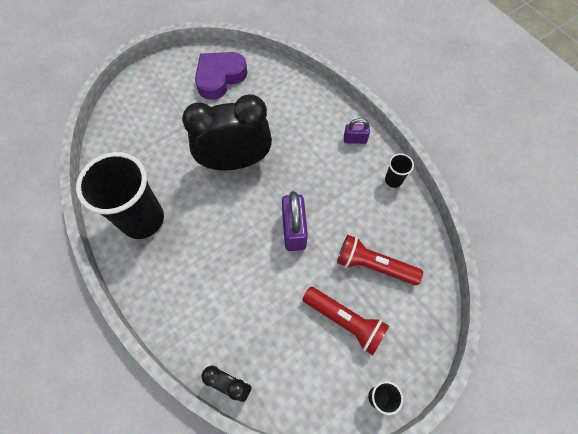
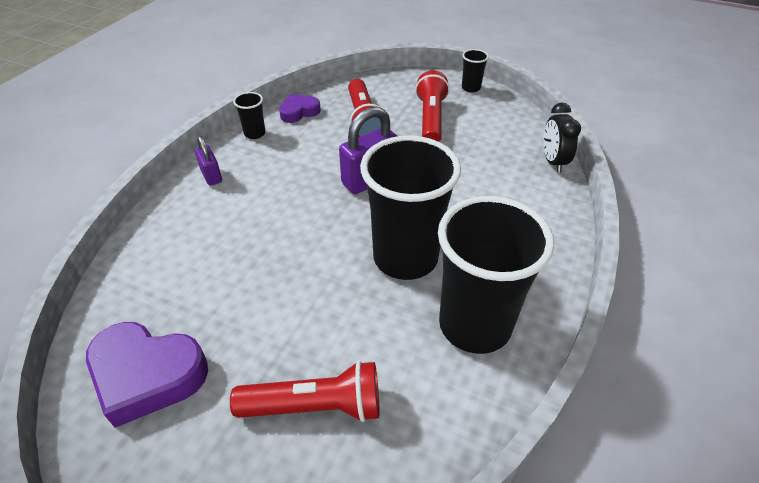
camera: 120 degrees left, 20 degrees down
(157, 130) = (315, 406): none -> red flashlight
(211, 212) = (405, 258): none -> black cup
(235, 162) = (313, 270): black clock -> none
(409, 222) = (299, 112): none -> purple heart

